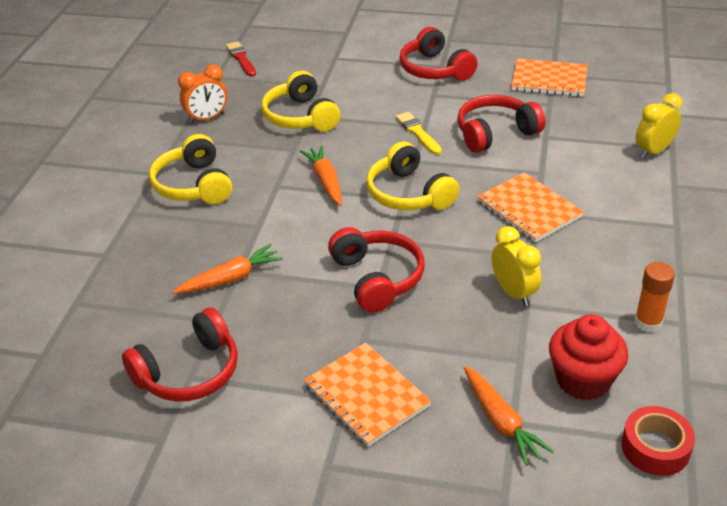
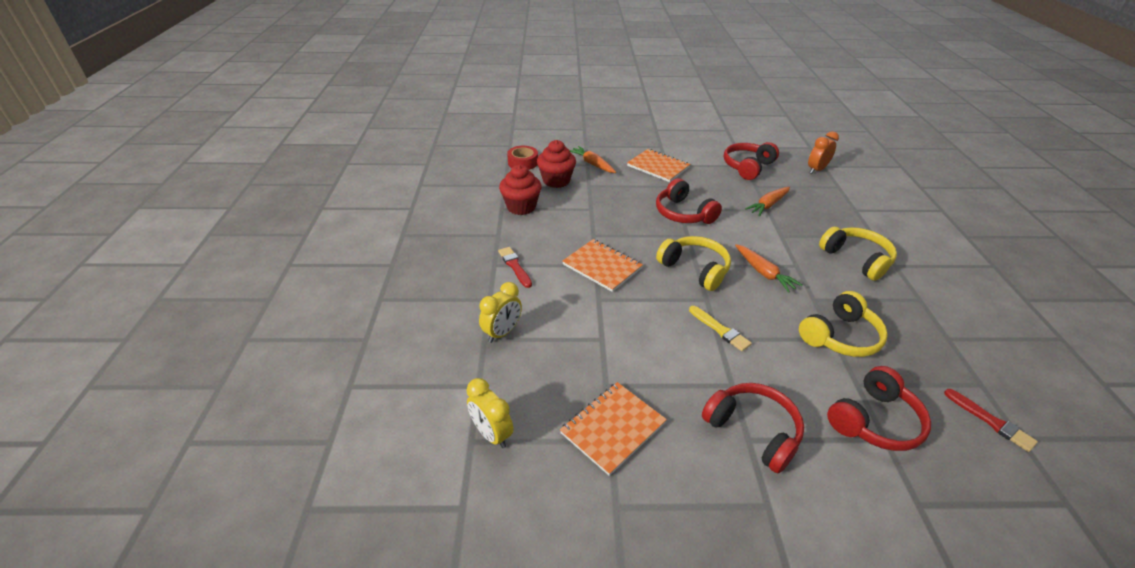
camera: 165 degrees right, 0 degrees up
(207, 118) = (922, 324): orange clock -> orange clock (816, 170)
(300, 117) = (840, 336): yellow headphones -> yellow headphones turned 90 degrees clockwise
(495, 133) = (649, 338): red headphones -> red headphones (874, 421)
(513, 293) = (600, 214): yellow clock -> yellow clock (492, 434)
(549, 80) = (613, 428): orange notebook -> orange notebook turned 45 degrees counterclockwise
(648, 221) = (514, 266): none -> red brush
(648, 322) = (521, 207): orange glue stick -> red cupcake

